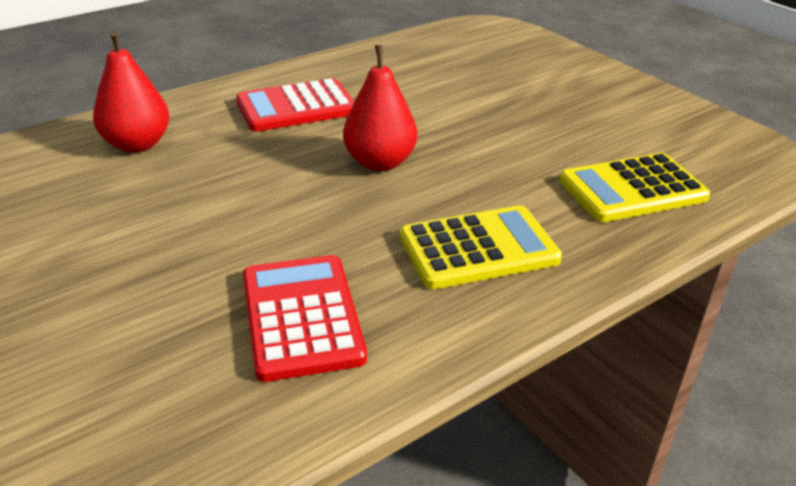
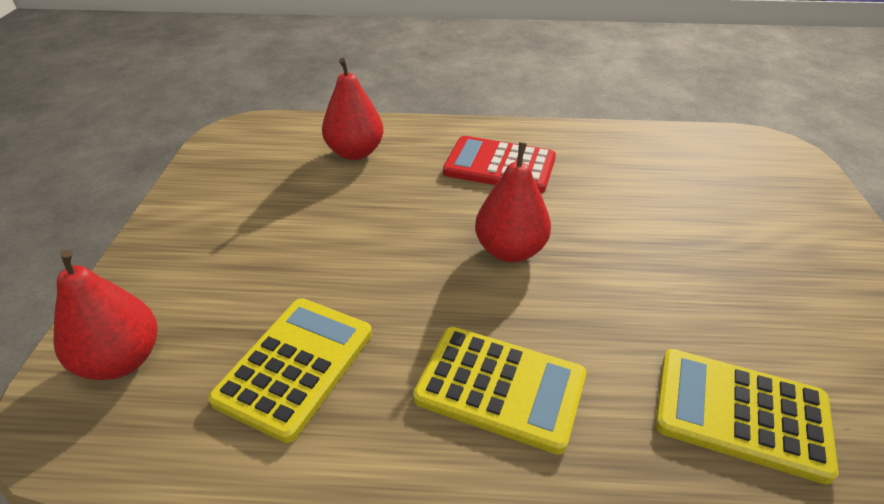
camera: 40 degrees right, 5 degrees up
(115, 403) = (121, 360): none -> red pear
(301, 317) = (295, 366): red calculator -> yellow calculator

